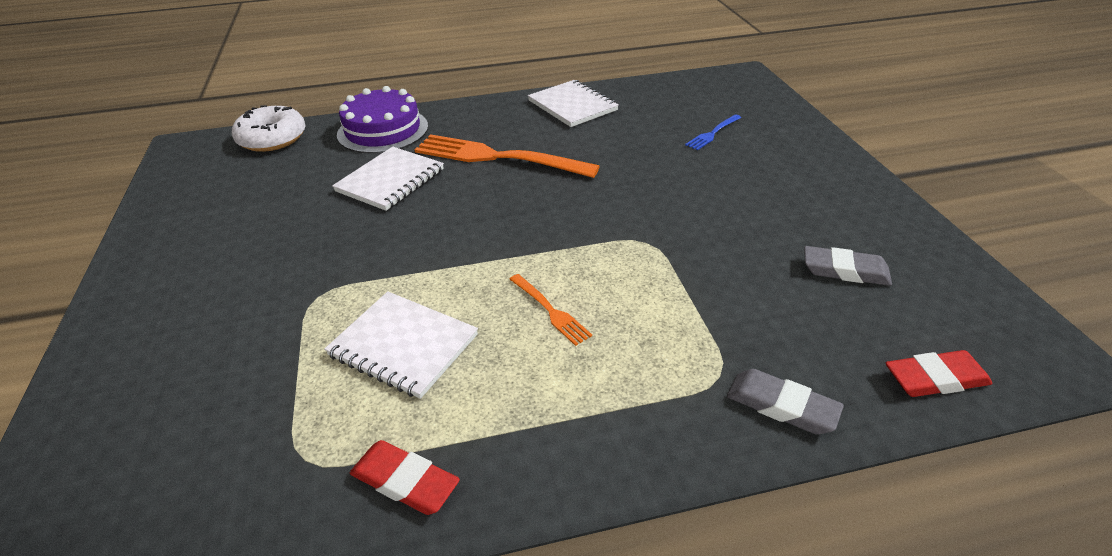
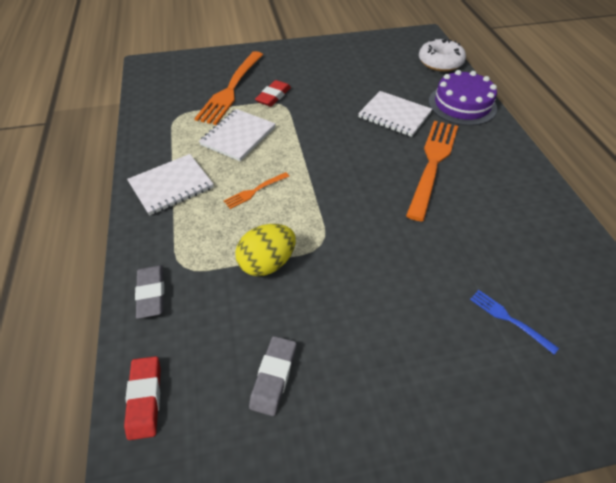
camera: 90 degrees right, 10 degrees up
(234, 374) = (231, 89): none -> orange fork
(405, 481) = (156, 145): red eraser -> red eraser (273, 96)
(572, 105) = (538, 209): white notebook -> white notebook (171, 186)
(690, 287) = (267, 263): none -> yellow egg
(781, 406) = (151, 293): grey eraser -> grey eraser turned 45 degrees counterclockwise

